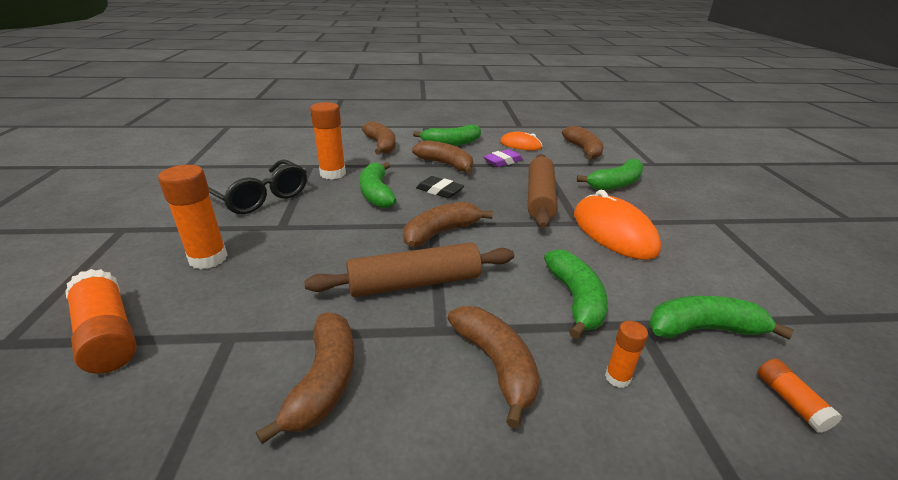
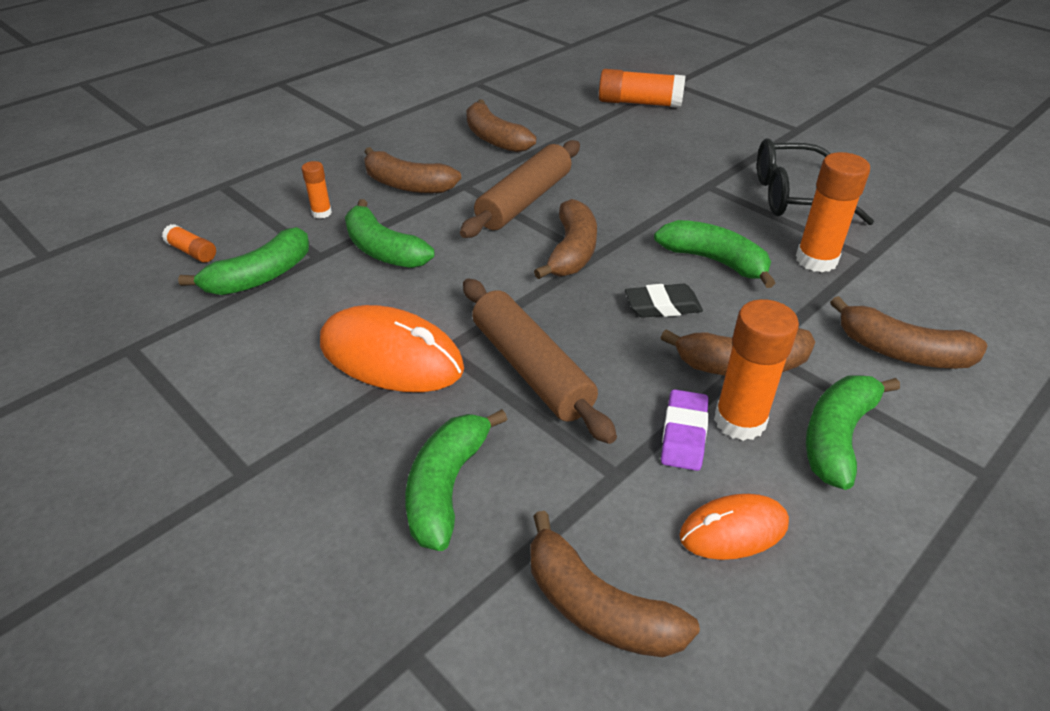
camera: 140 degrees right, 10 degrees up
(208, 258) = (692, 145): orange glue stick -> orange glue stick (739, 421)

